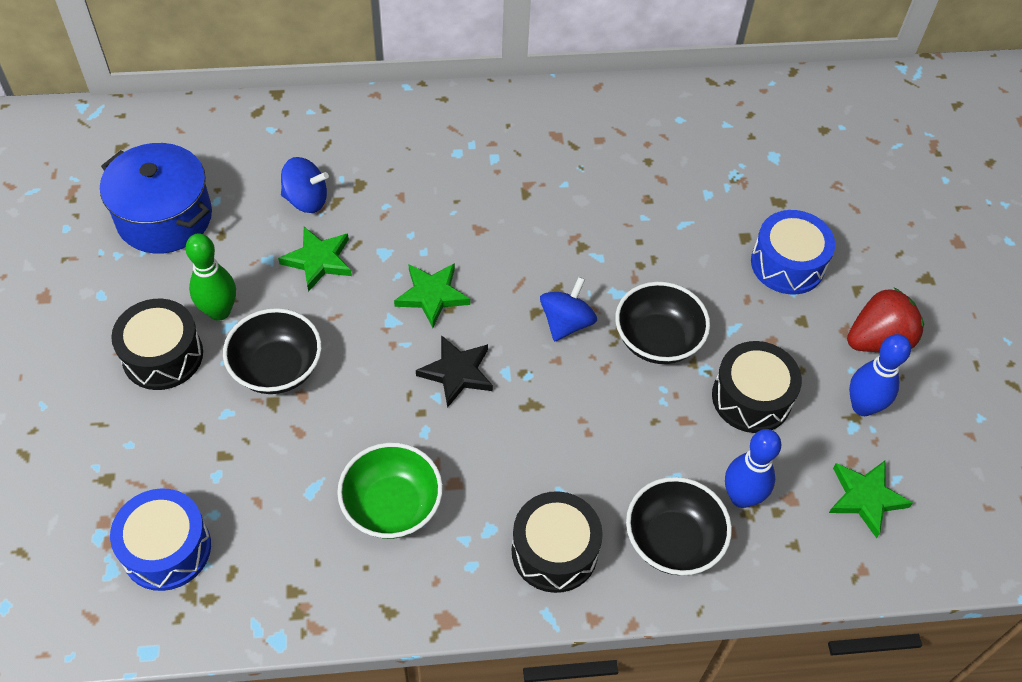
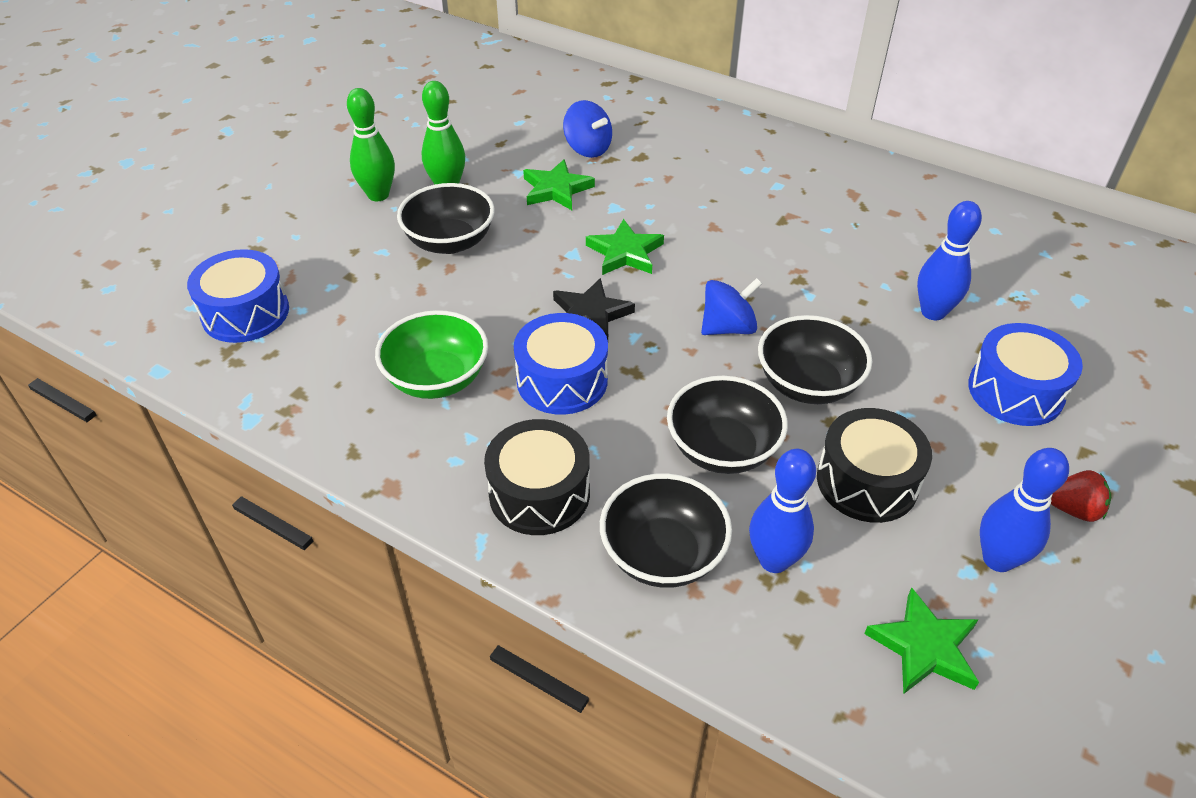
camera: 40 degrees right, 10 degrees down
(163, 355) = (378, 195): black drum -> green bowling pin
(164, 217) = (471, 116): blue pot -> none
(487, 446) = (562, 380): none -> blue drum
(644, 432) = (722, 449): none -> black bowl
(692, 224) = (933, 312): none -> blue bowling pin
(878, 340) = (1073, 509): red strawberry -> red strawberry, size x0.59

